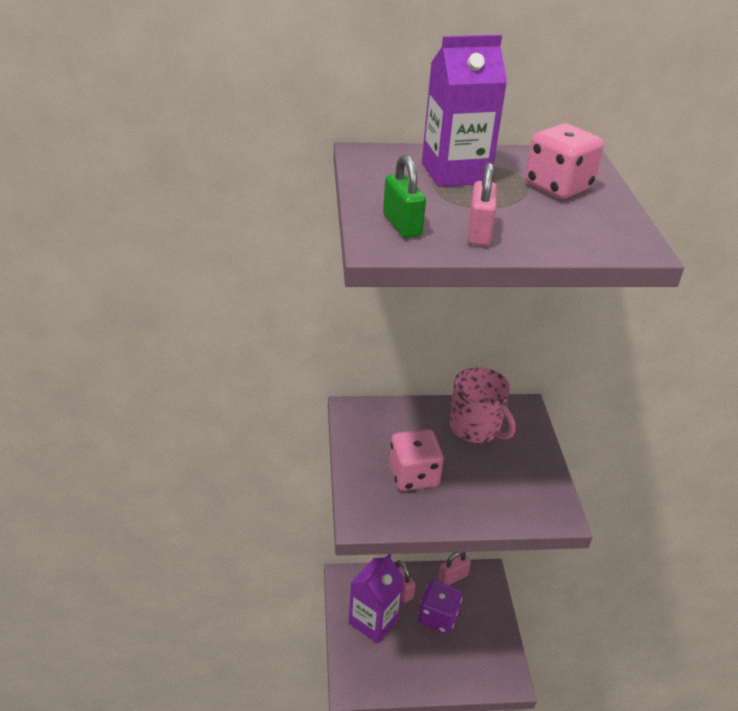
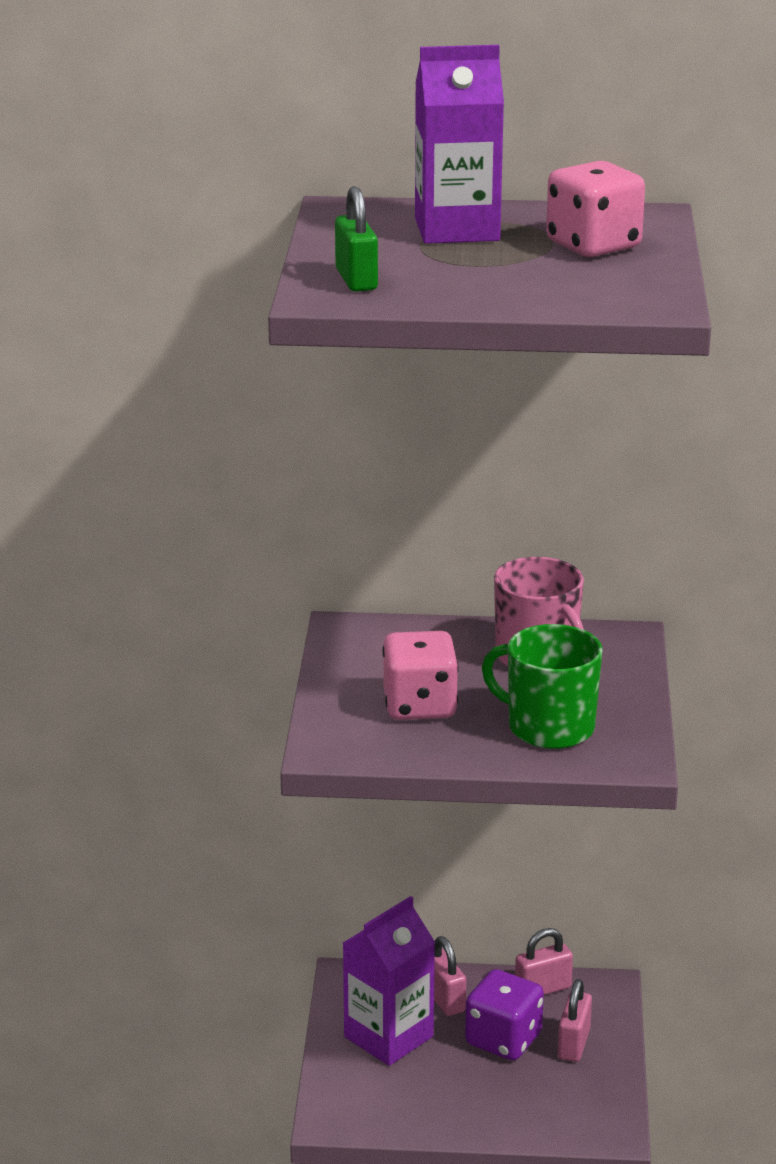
camera: 10 degrees right, 10 degrees down
(479, 233) = (454, 289): pink padlock -> pink padlock (574, 1044)
(499, 489) = (549, 727): none -> green mug

